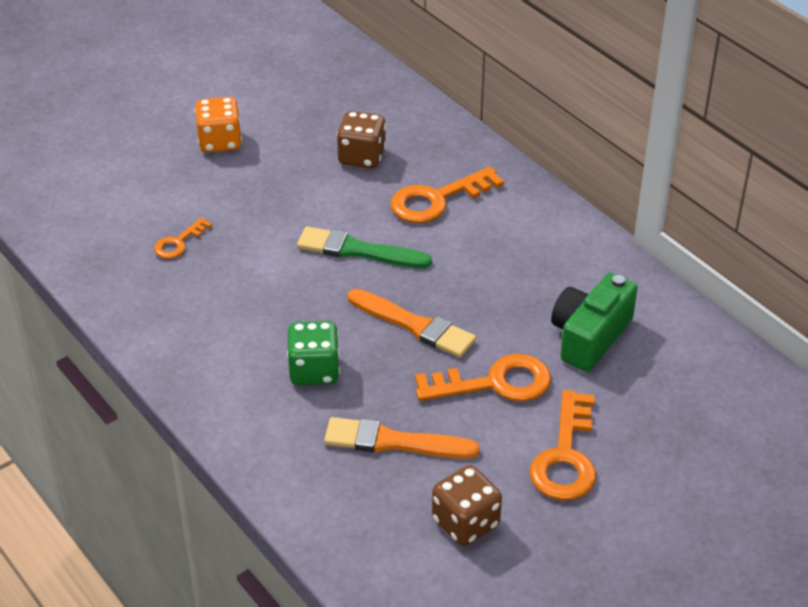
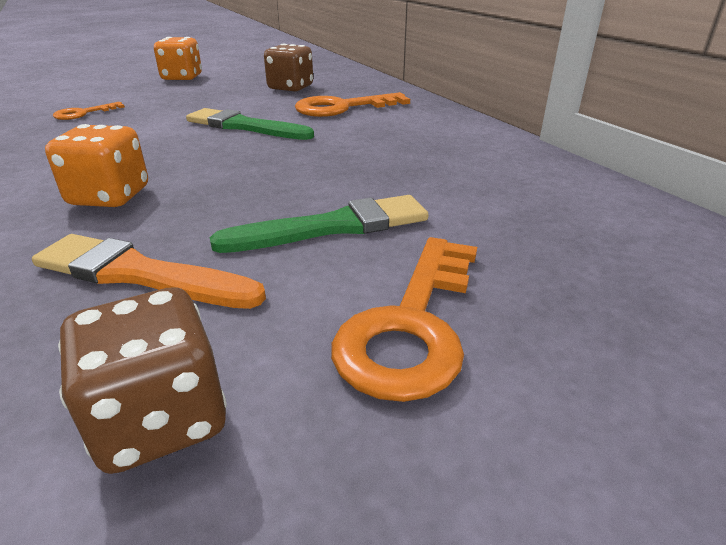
camera: 10 degrees right, 10 degrees down
(314, 370) = (109, 196): green dice -> orange dice
(414, 325) = (263, 173): orange brush -> none
(495, 383) = (333, 227): orange key -> green brush
(589, 336) = (479, 197): green camera -> none

